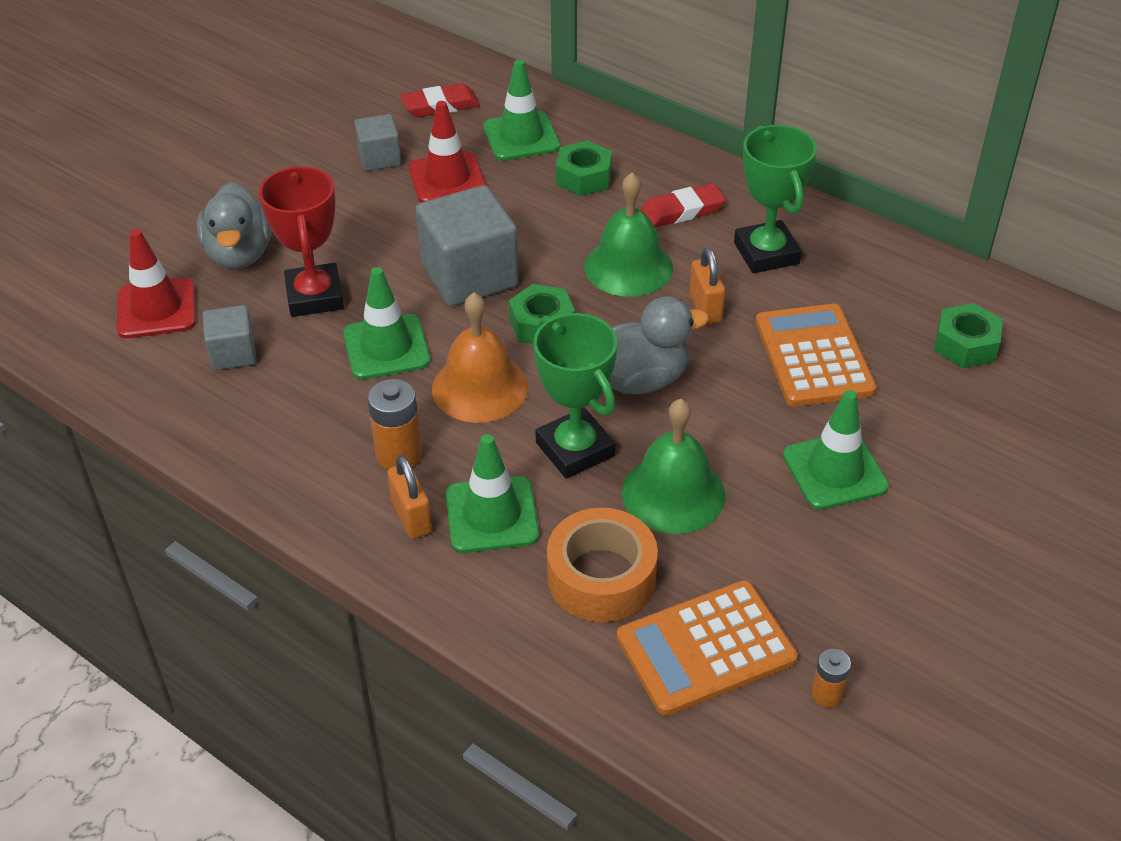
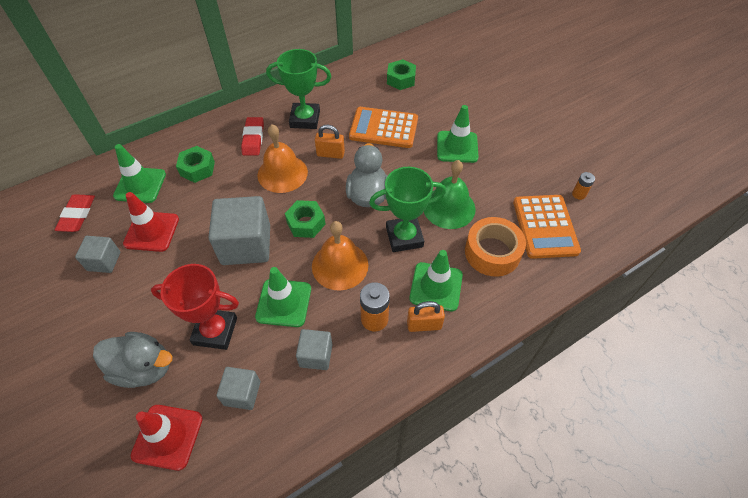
camera: 70 degrees left, 10 degrees up
(314, 408) = (316, 355): none -> grey cube
(628, 267) = (282, 173): green bell -> orange bell

